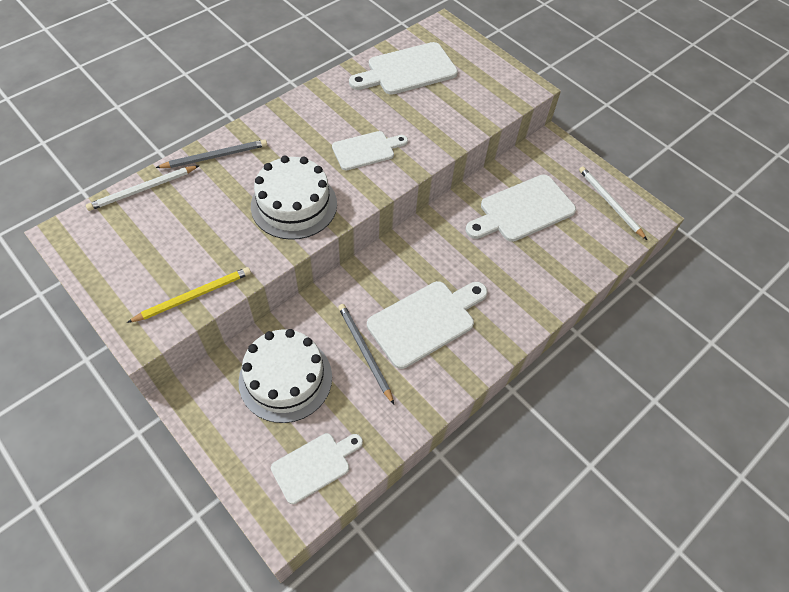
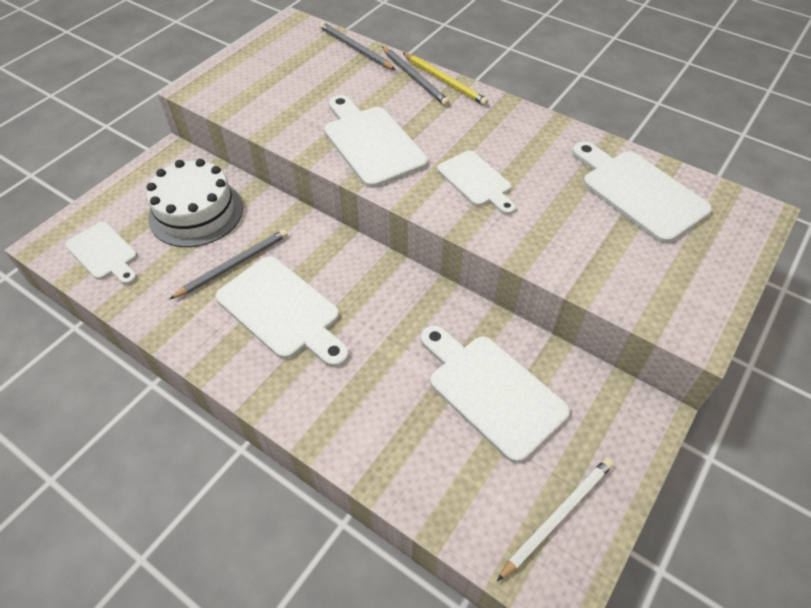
camera: 80 degrees right, 5 degrees down
(142, 190) = (355, 48): white pencil -> grey pencil
(194, 296) = (242, 106): yellow pencil -> yellow pencil (445, 81)
(294, 205) = (371, 143): white cake -> white cutting board

